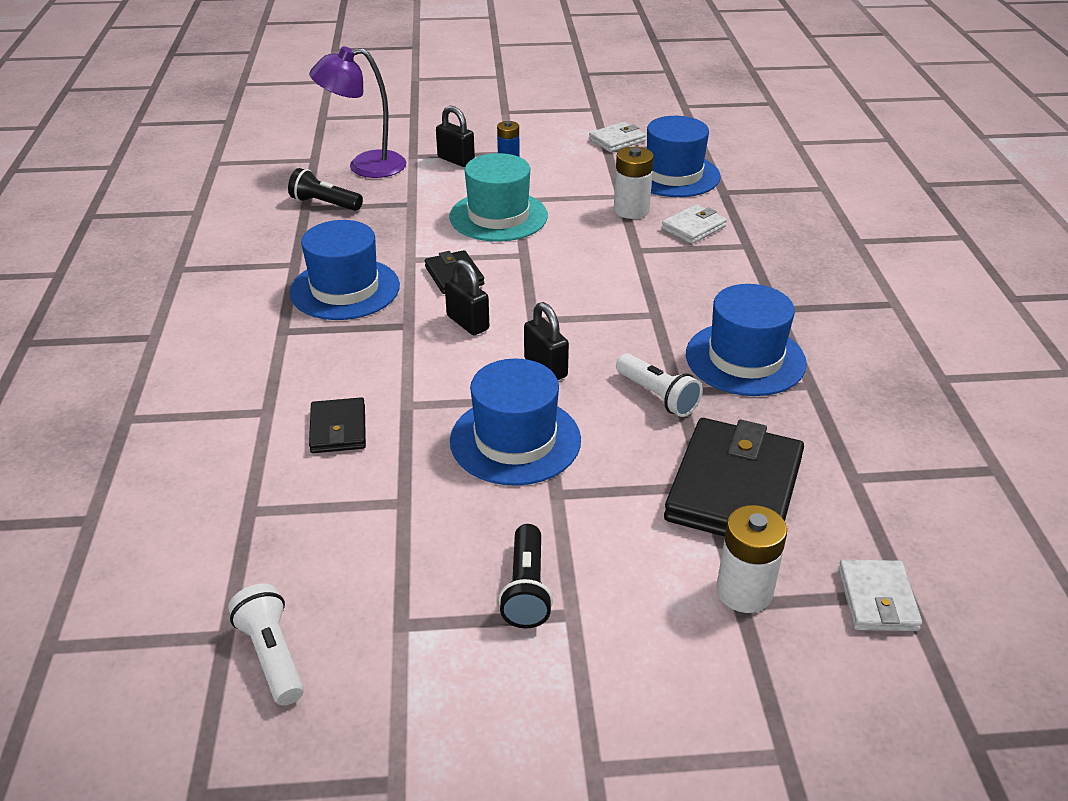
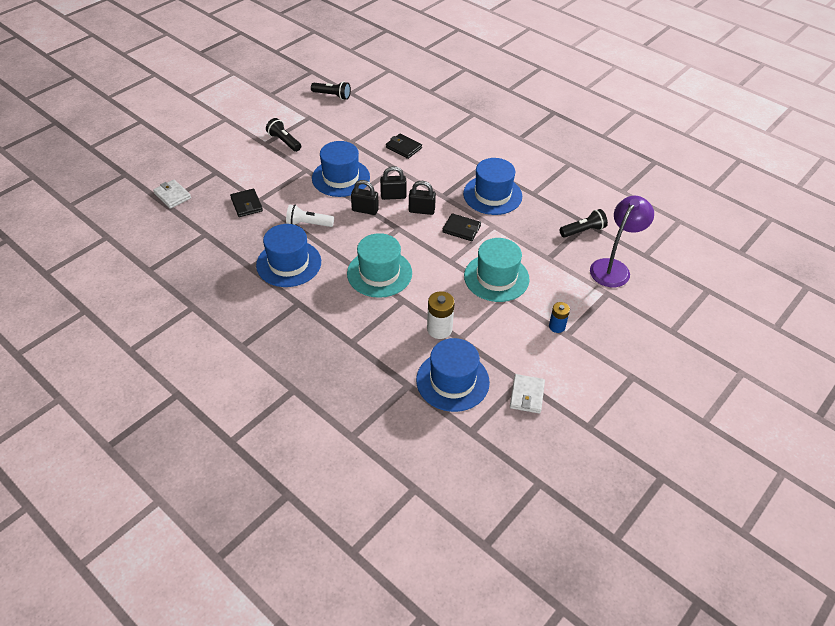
camera: 135 degrees right, 10 degrees up
(272, 655) = (332, 95): white flashlight -> black flashlight
(456, 160) = (581, 305): black padlock -> black padlock (393, 196)
(630, 286) = (379, 273): none -> turquoise hat
(693, 227) = (392, 337): white wallet -> none
(734, 489) = (246, 204): black wallet -> black wallet, size x0.52
(744, 591) = (217, 175): white battery -> none

